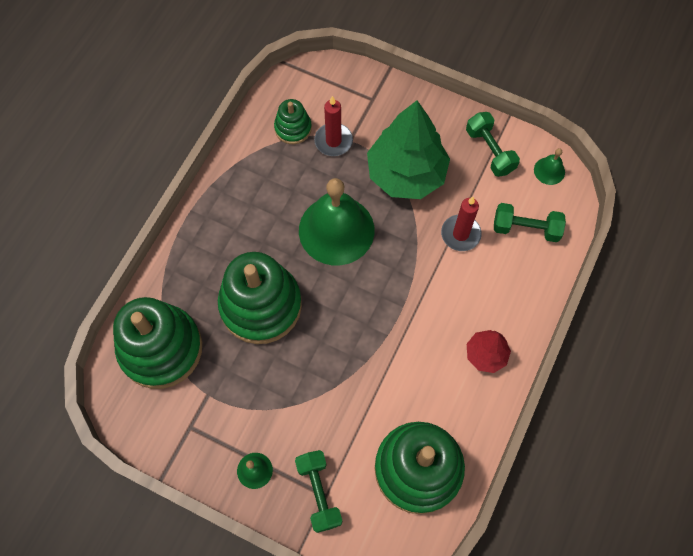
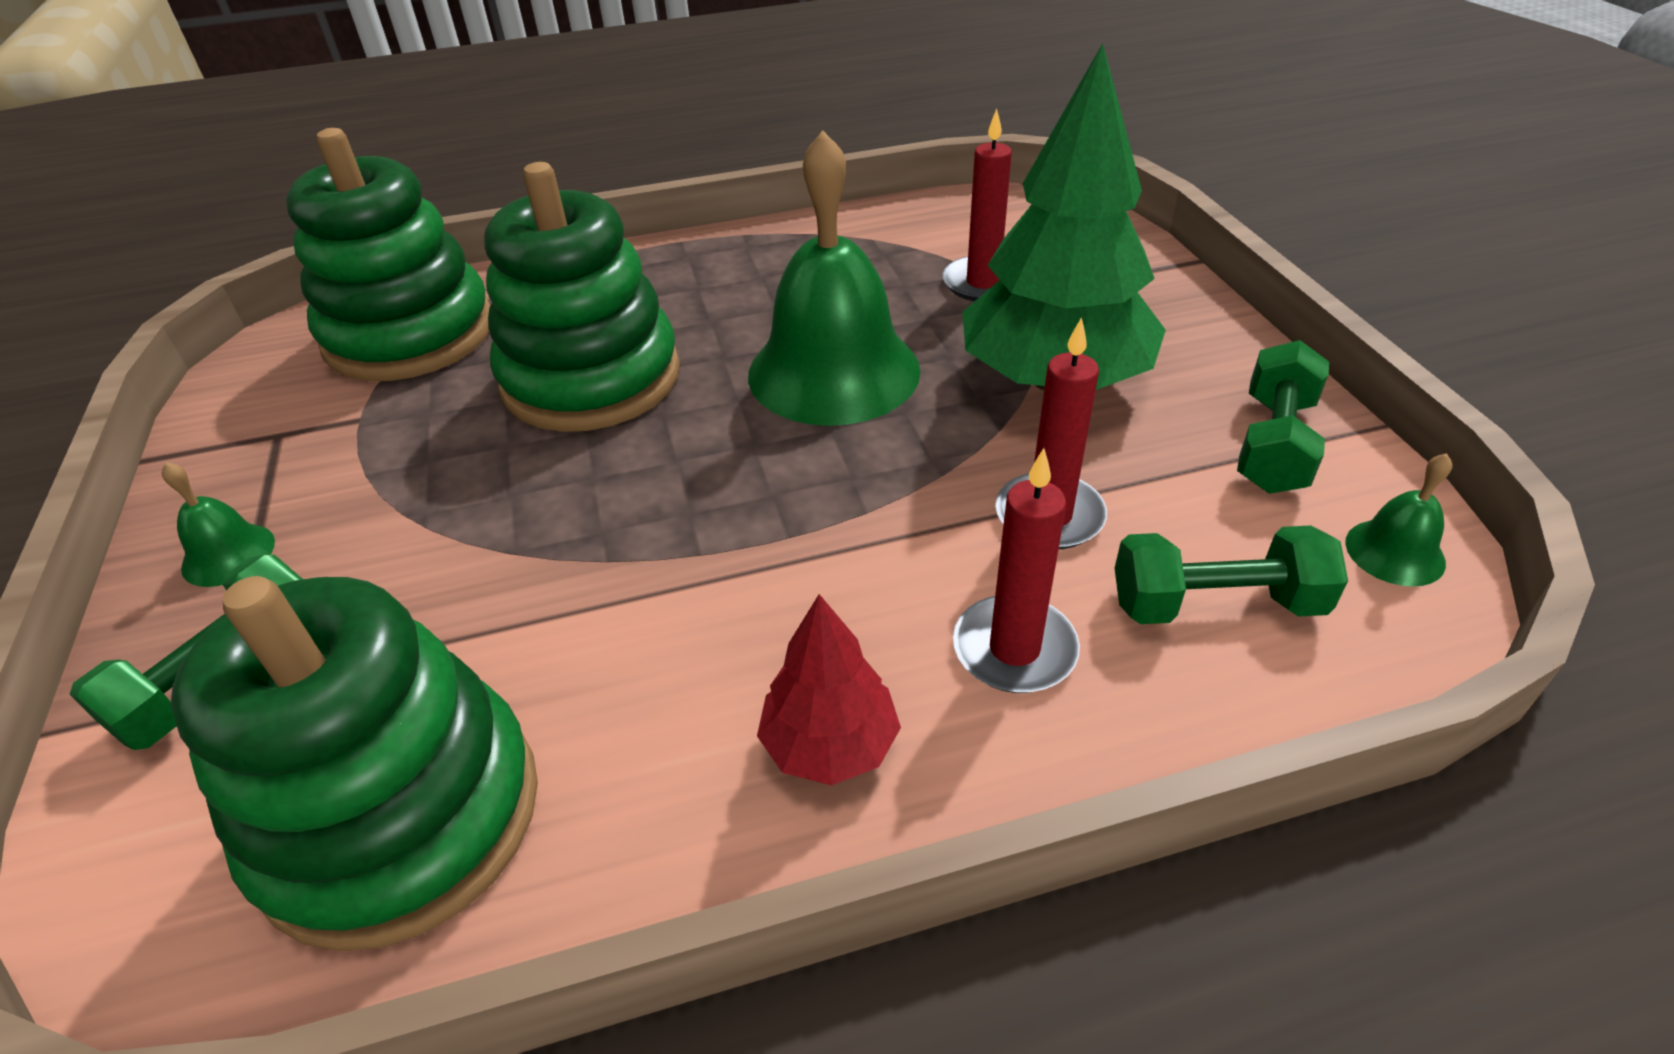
camera: 50 degrees right, 25 degrees down
(293, 128) = (941, 242): green stacking toy -> none
(496, 287) = (1014, 649): none -> red candle
(526, 228) = (1216, 604): green dumbbell -> green dumbbell turned 60 degrees counterclockwise

